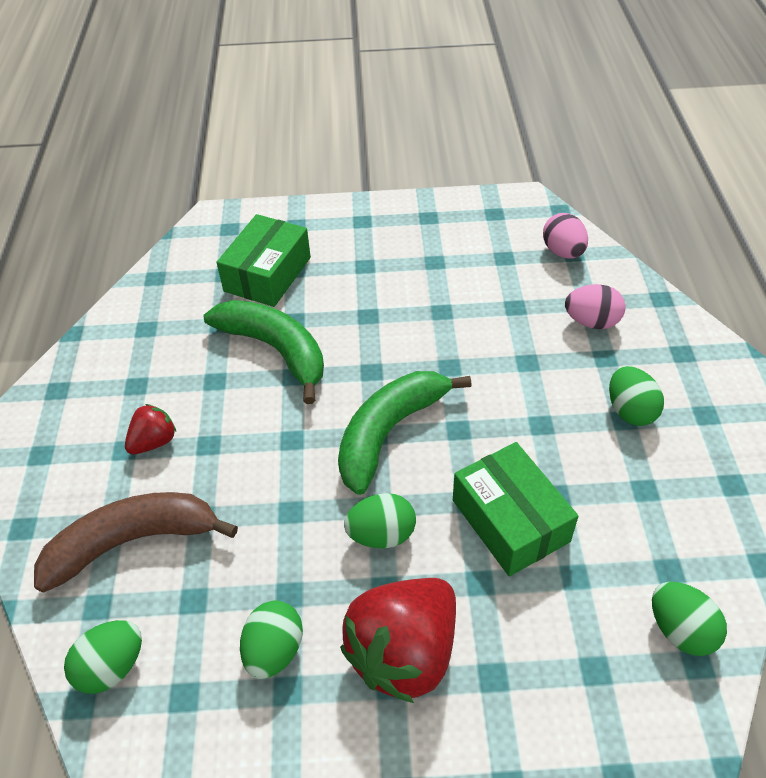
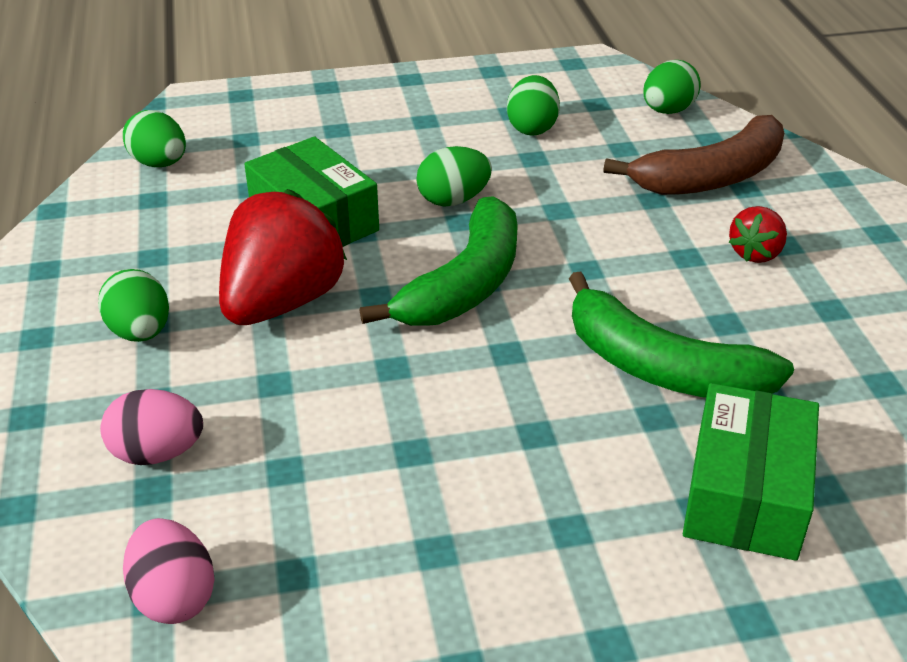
camera: 170 degrees right, 10 degrees down
(404, 652) = (416, 135): red strawberry -> red strawberry (282, 302)

